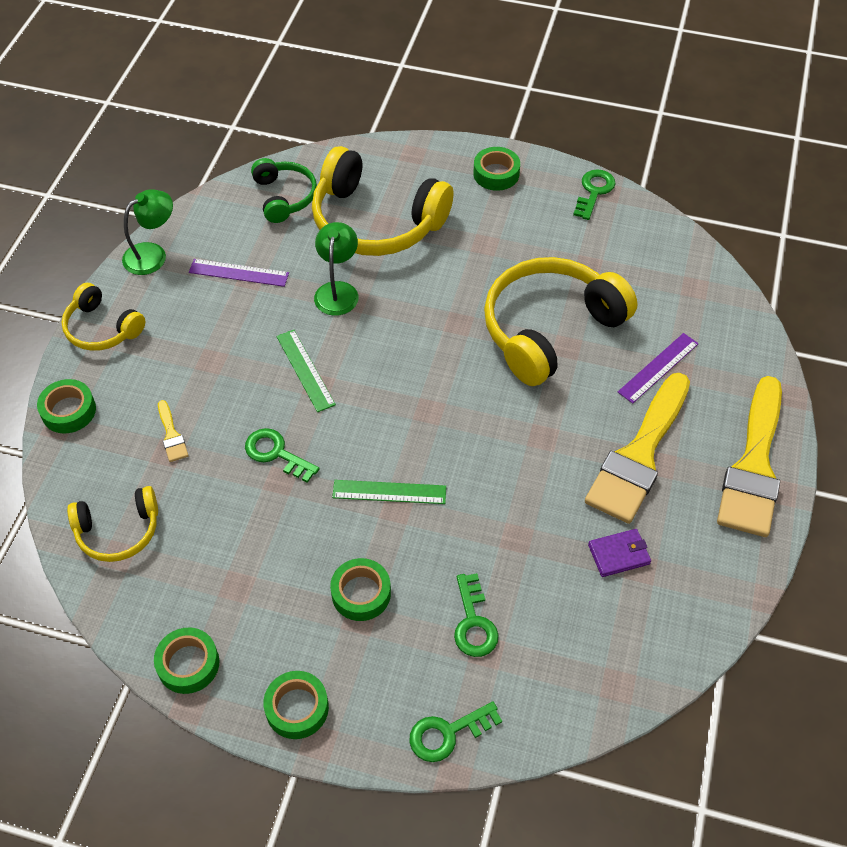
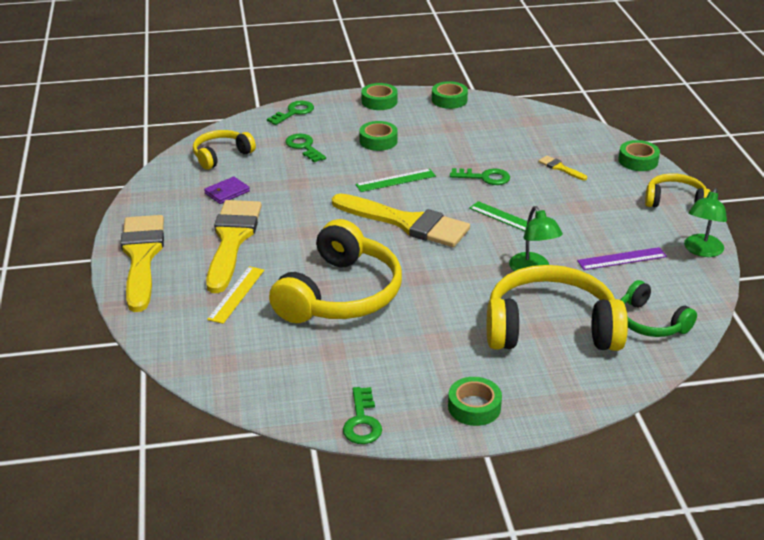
camera: 155 degrees right, 20 degrees down
(118, 531) = (541, 127): yellow headphones -> yellow headphones (221, 155)
(422, 408) = (407, 223): none -> yellow brush
(658, 368) = (236, 294): purple ruler -> yellow ruler

